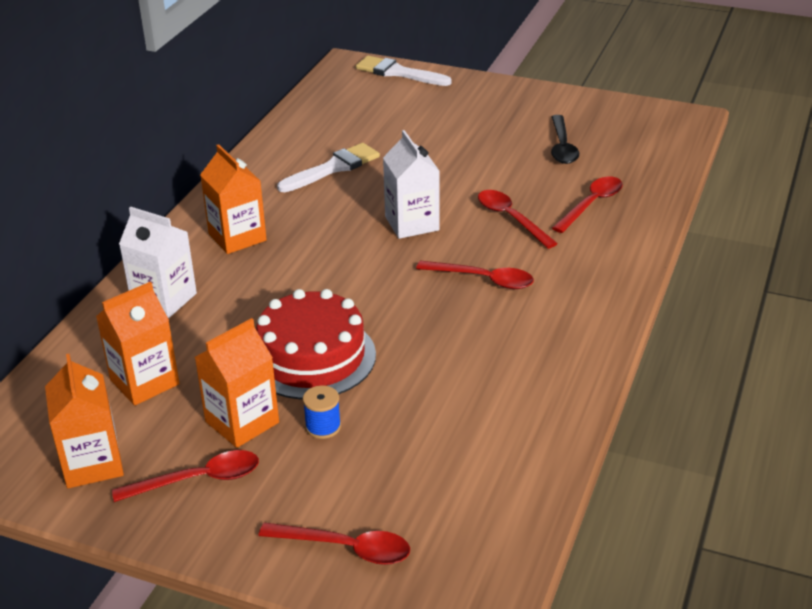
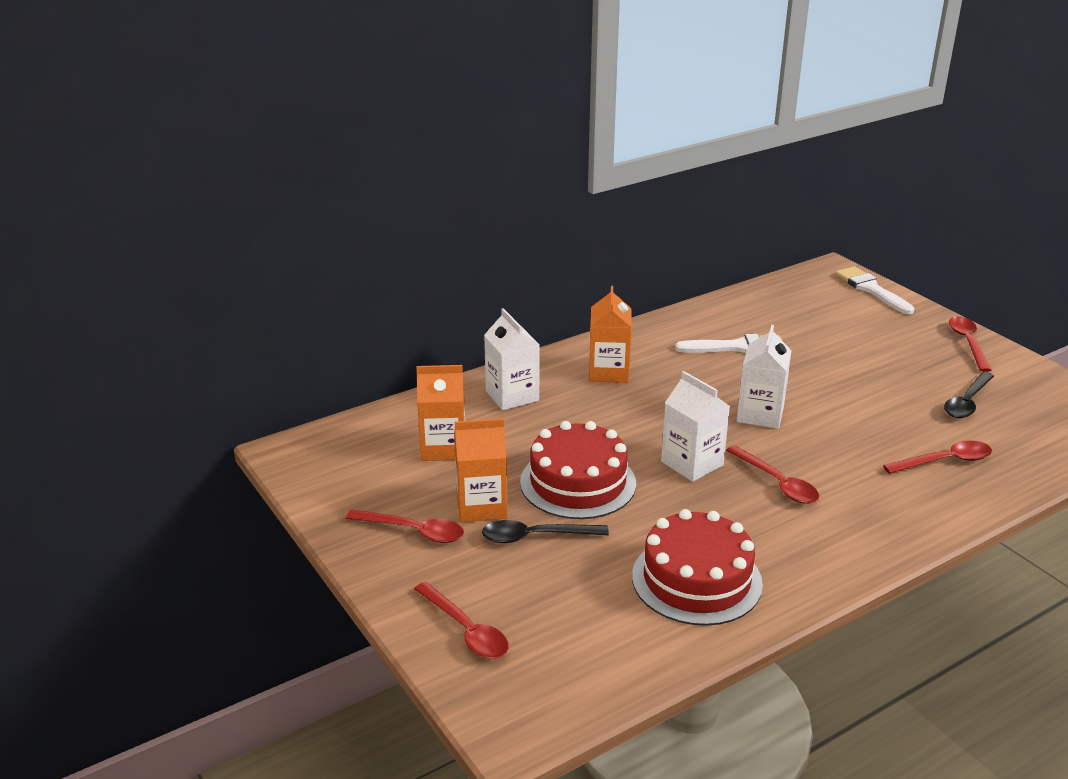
camera: 35 degrees right, 5 degrees down
(92, 463) = (358, 487): orange carton -> none
(323, 427) = (535, 536): blue spool -> black spoon
(396, 293) = (692, 463): none -> white carton
(499, 397) = (696, 580): none -> red cake
(511, 218) = (853, 444): red spoon -> red spoon (968, 343)

